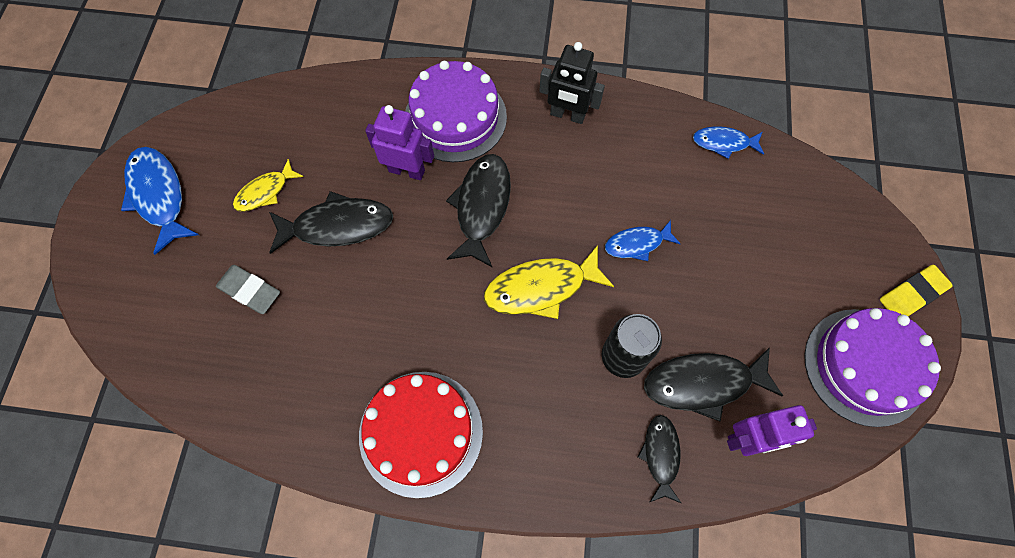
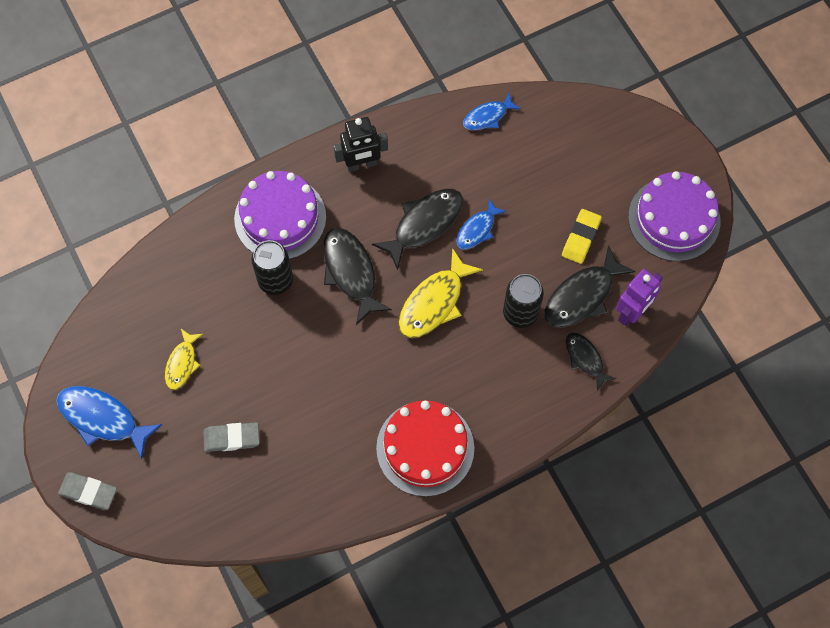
camera: 35 degrees left, 0 degrees up
(90, 253) = (88, 492): none -> grey eraser
(337, 226) = (257, 353): black fish -> black fish (424, 224)
(407, 170) = (275, 280): purple robot -> black can
(912, 294) = (676, 150): yellow eraser -> yellow eraser (581, 238)

